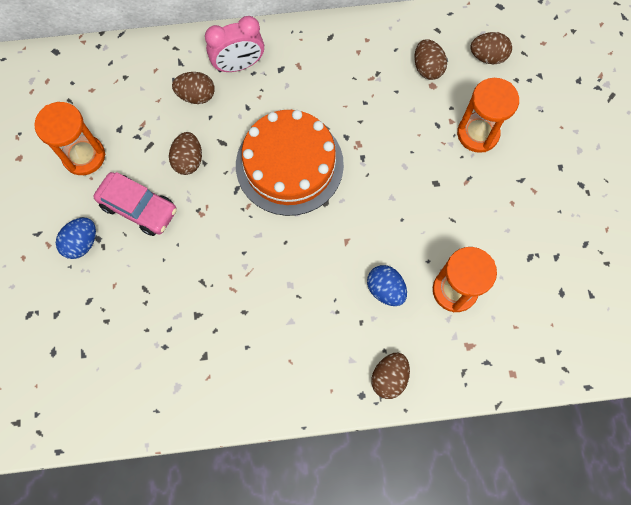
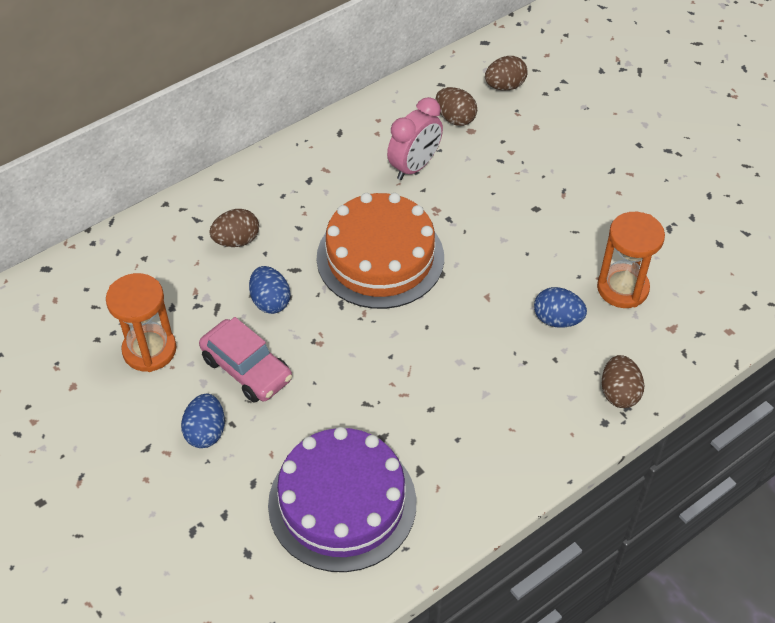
camera: 30 degrees left, 20 degrees down
(136, 351) = (342, 503): none -> purple cake
(139, 208) = (247, 369): pink car -> pink car turned 45 degrees clockwise
(188, 160) = (270, 301): brown egg -> blue egg
(239, 65) = (262, 195): pink clock -> pink clock (414, 166)
(477, 134) = (543, 151): orange hourglass -> none

